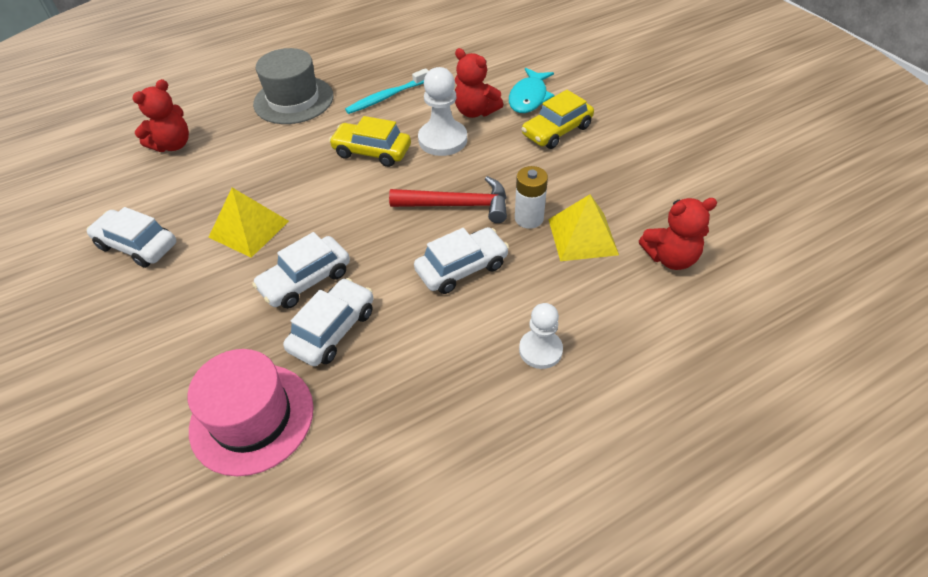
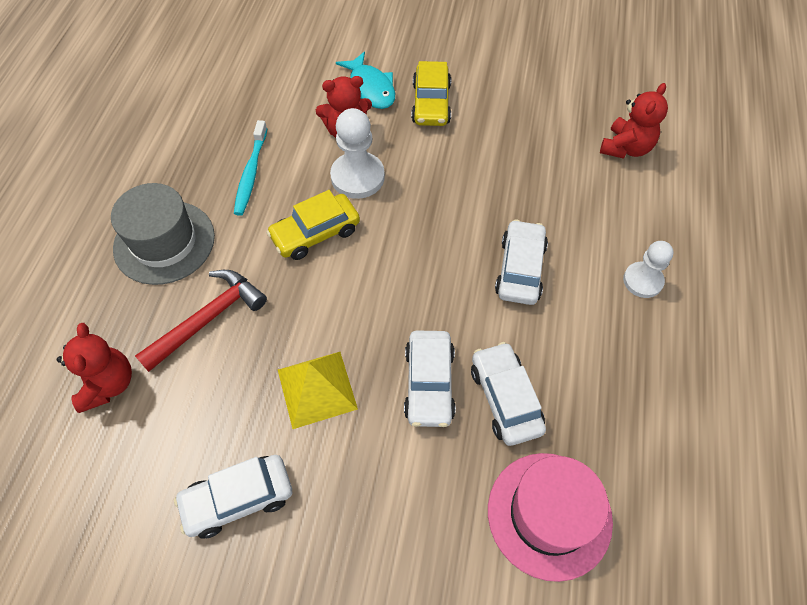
camera: 50 degrees left, 10 degrees up
(458, 205) = (448, 223): red hammer -> red hammer (208, 318)
(529, 218) = (509, 192): white battery -> none
(583, 236) = (559, 176): yellow pyramid -> none

